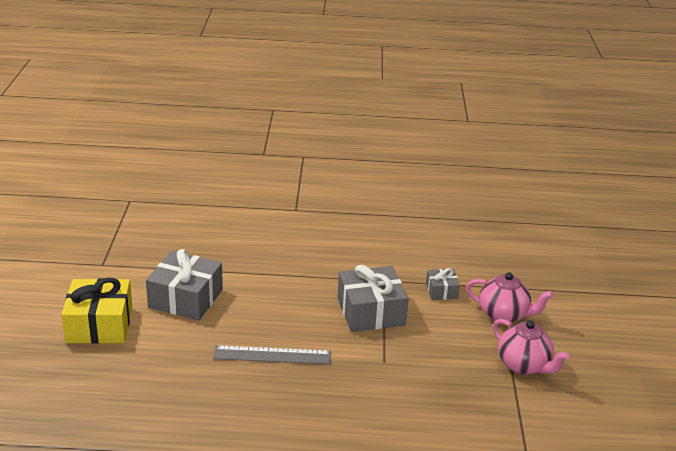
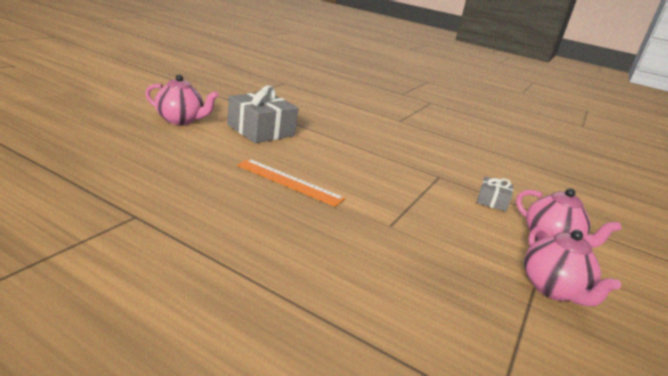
camera: 25 degrees right, 5 degrees down
(99, 324) = (180, 120): yellow gift -> pink teapot
(272, 355) = (289, 182): grey ruler -> orange ruler
(371, 312) = (409, 189): grey gift -> none

